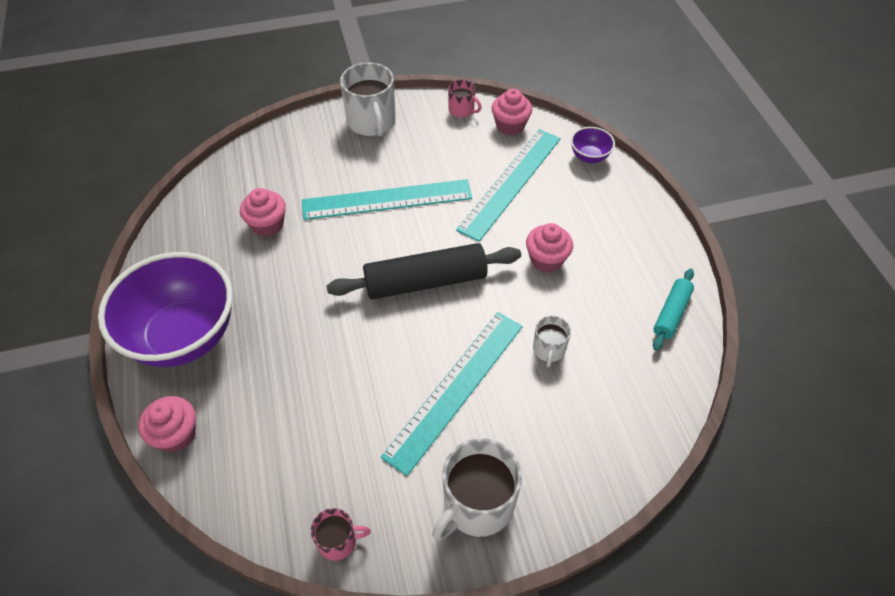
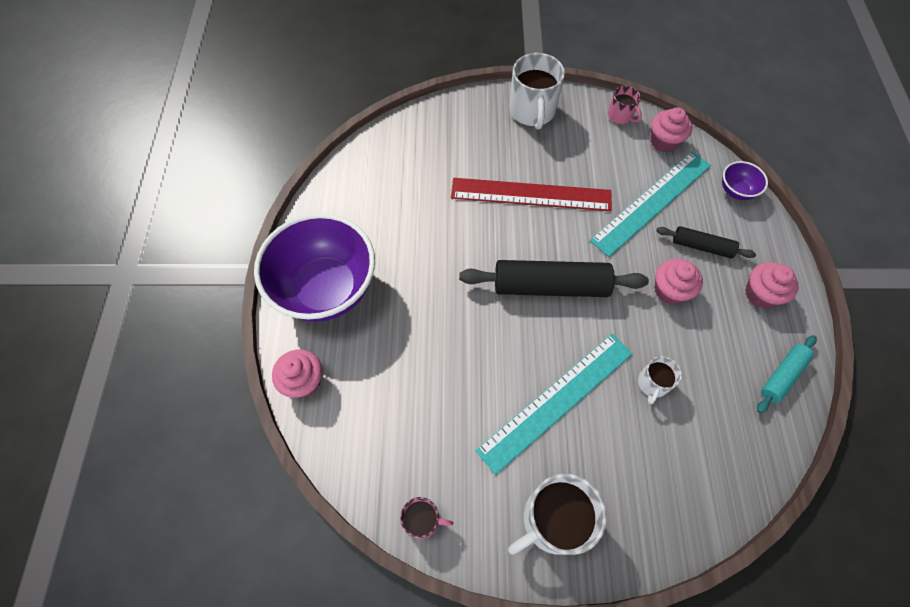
camera: 15 degrees right, 10 degrees up
(267, 225) = (418, 196): pink cupcake -> pink cupcake (760, 294)
(387, 200) = (531, 194): turquoise ruler -> red ruler
(568, 213) = (701, 247): none -> black rolling pin

